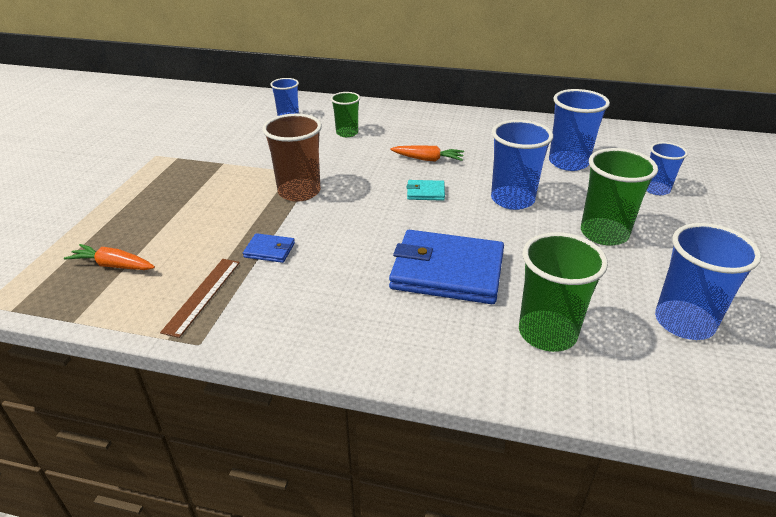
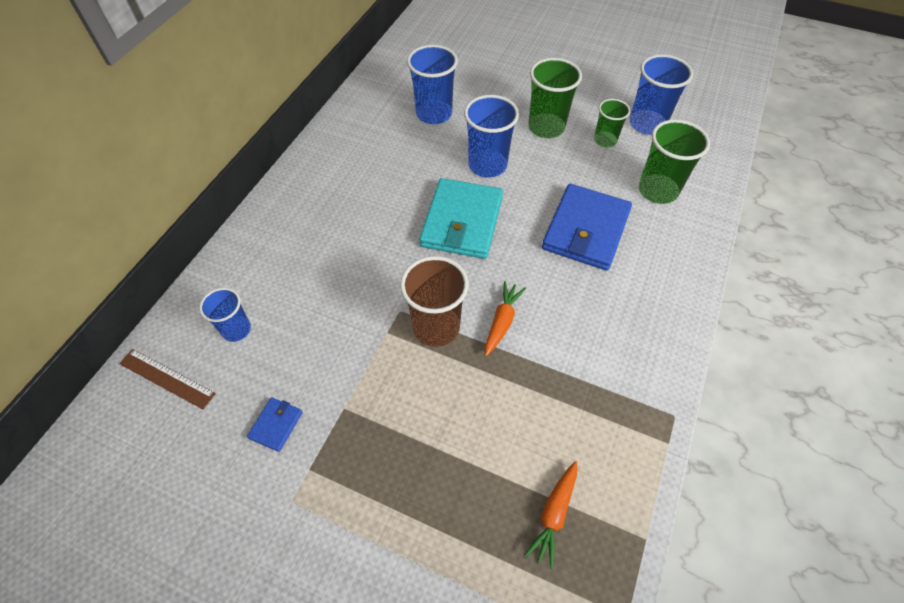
camera: 80 degrees left, 20 degrees up
(203, 295) = (609, 416): brown ruler -> brown ruler (167, 378)
(269, 250) = (542, 358): blue wallet -> blue wallet (276, 425)
(347, 133) = (309, 270): green cup -> green cup (605, 140)
(425, 192) = (462, 222): turquoise wallet -> turquoise wallet, size x2.31
(428, 159) = (398, 208): orange carrot -> orange carrot (502, 321)
(656, 189) = (490, 80): blue cup -> none

